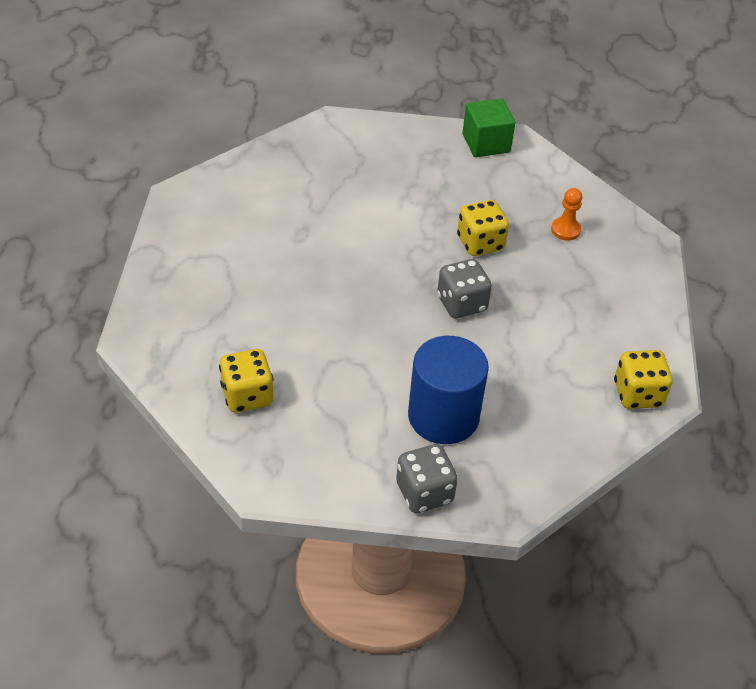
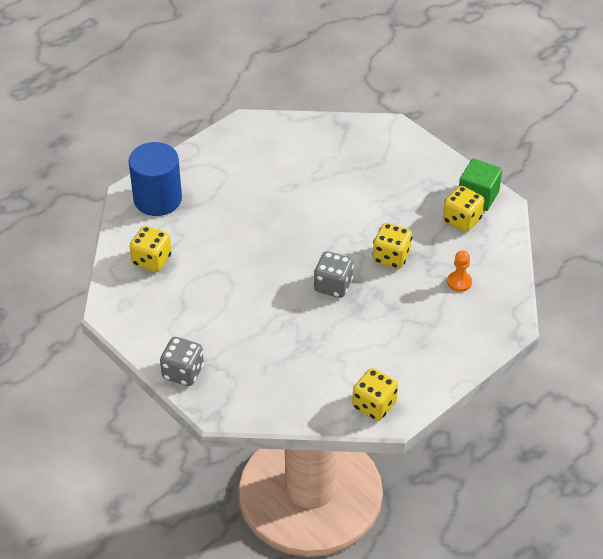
camera: 45 degrees right, 0 degrees up
(443, 416) = (242, 340): blue cylinder -> blue cylinder (157, 199)
(499, 173) = (461, 220): none -> yellow dice

